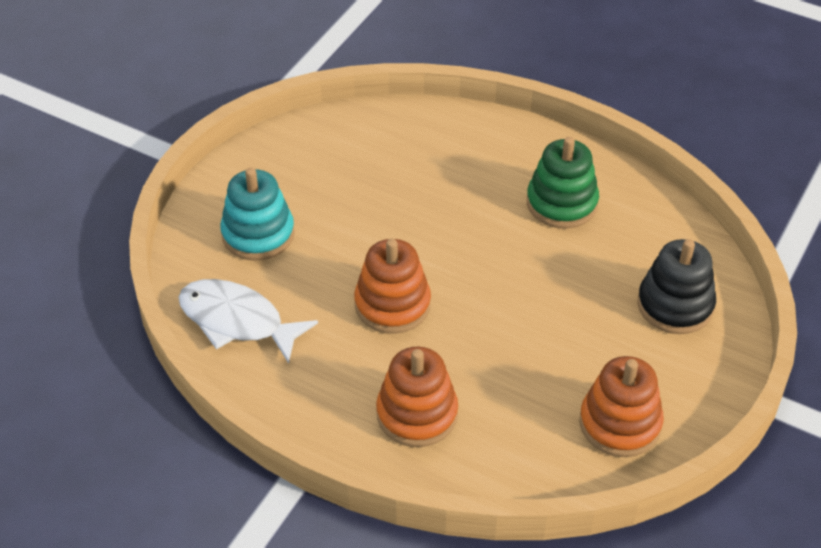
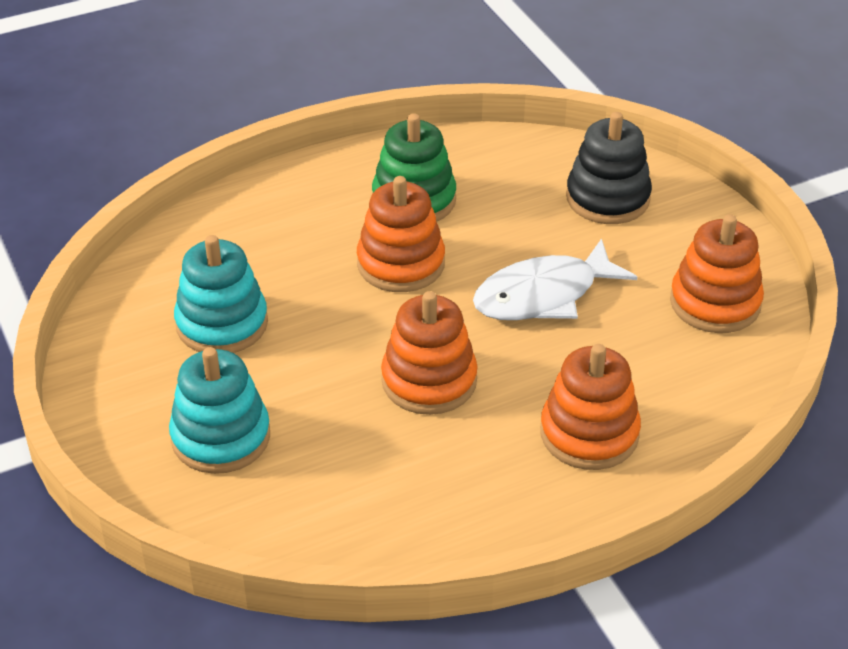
camera: 55 degrees left, 5 degrees down
(237, 321) = (333, 515): white fish -> white fish (543, 295)
(353, 179) = (222, 324): none -> turquoise stacking toy
(490, 231) = (401, 263): none -> orange stacking toy

